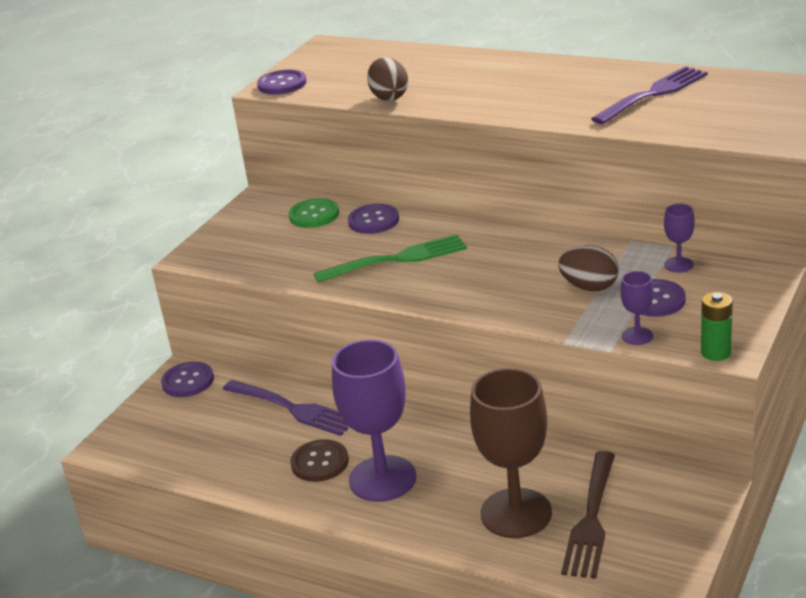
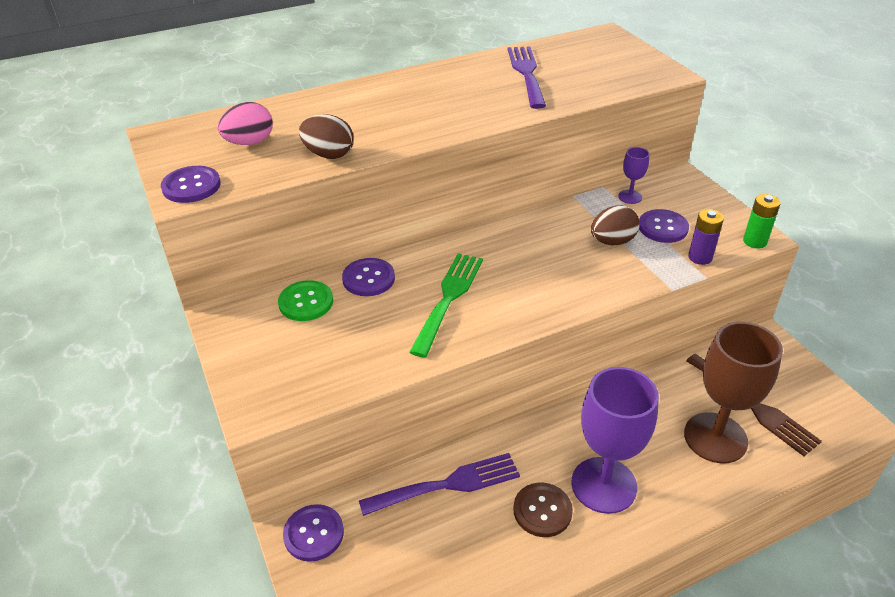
camera: 55 degrees left, 10 degrees up
(361, 70) = (249, 142): none -> pink egg
(637, 336) = (700, 257): purple goblet -> purple battery

